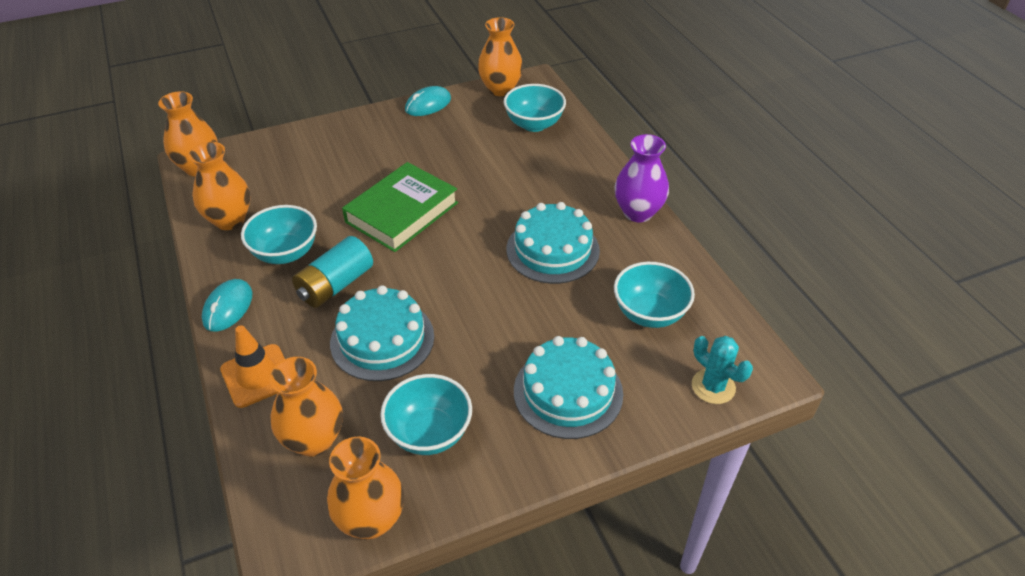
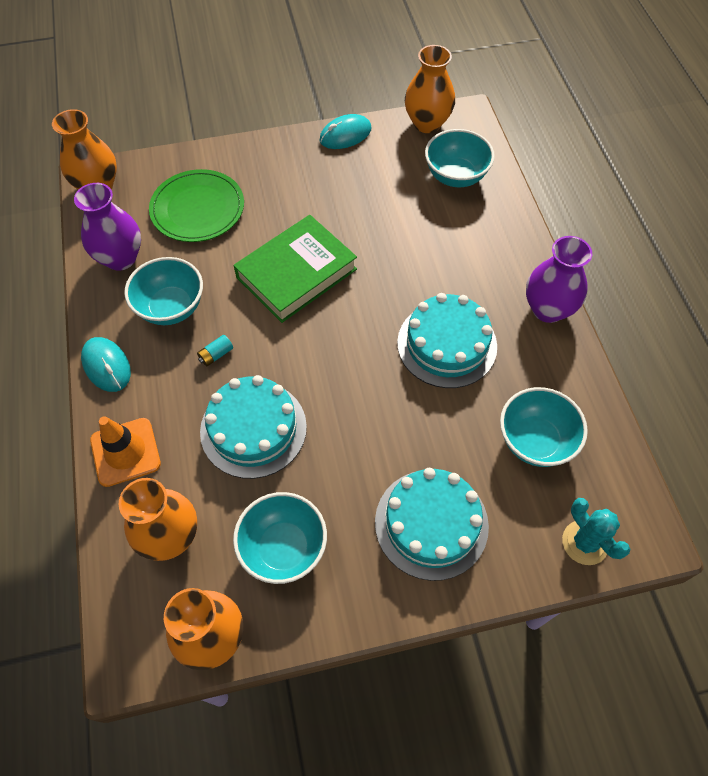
camera: 10 degrees right, 15 degrees up
(228, 307) = (106, 366): turquoise mouse -> turquoise mouse turned 60 degrees counterclockwise
(229, 220) = (121, 258): orange vase -> purple vase
(299, 174) = (197, 209): none -> green plate
(335, 285) = (216, 355): turquoise battery -> turquoise battery, size x0.43

